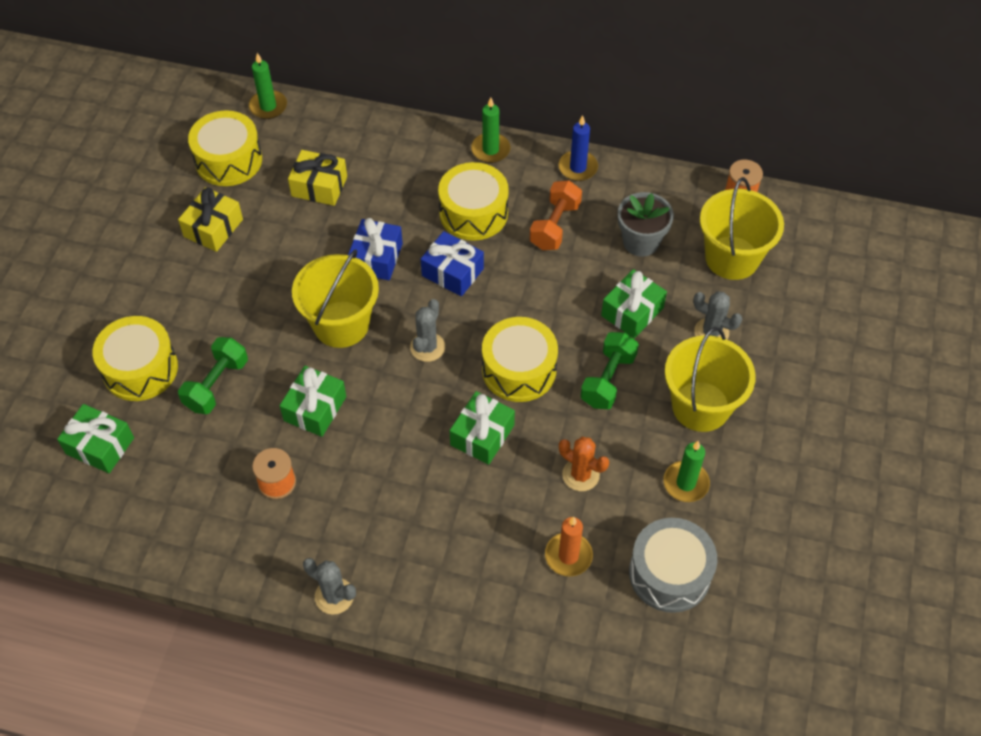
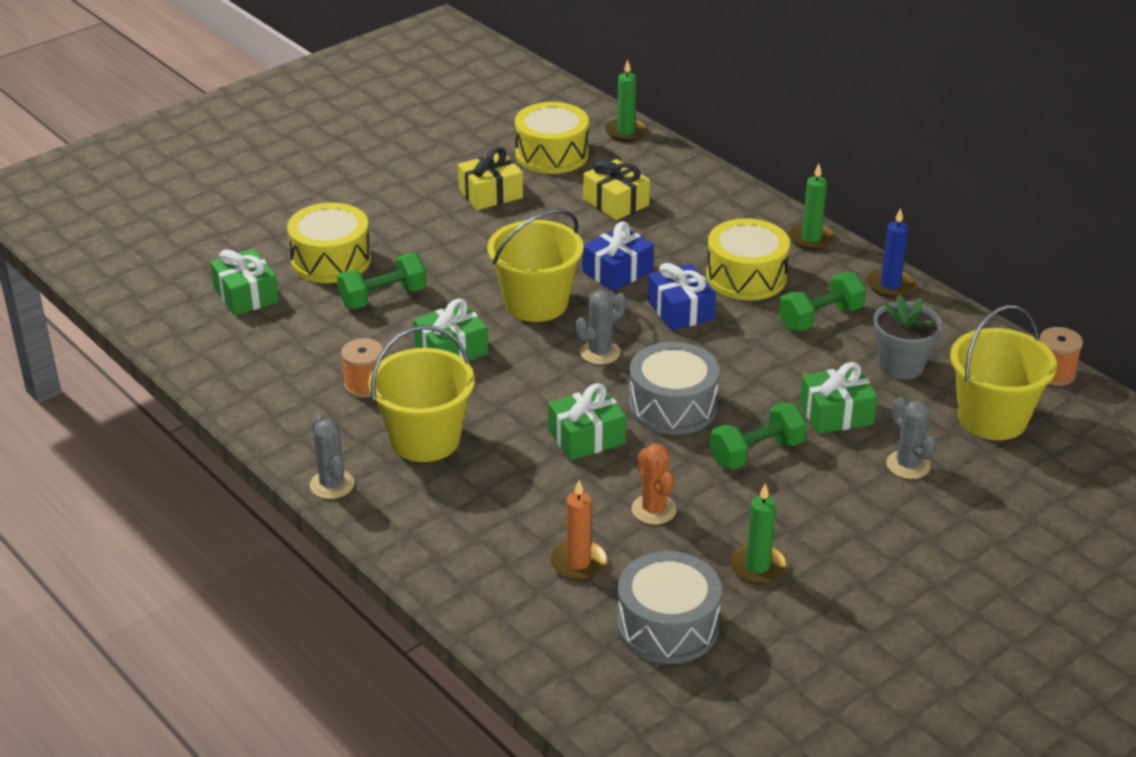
camera: 35 degrees right, 20 degrees down
(519, 370) = (672, 406): yellow drum -> grey drum
(555, 226) = (820, 318): orange dumbbell -> green dumbbell
(700, 406) = (836, 516): yellow bucket -> yellow bucket (425, 439)

